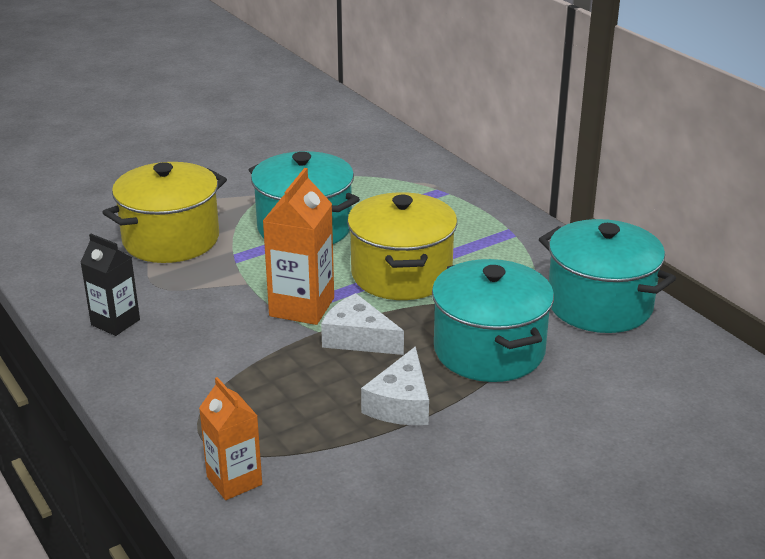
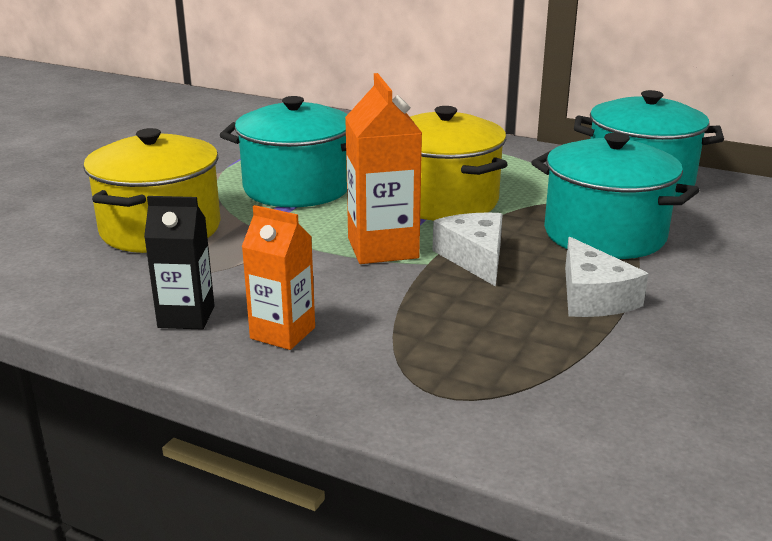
camera: 30 degrees left, 5 degrees down
(234, 481) = (532, 422): orange carton -> orange carton (282, 333)
(358, 338) = (474, 258): white cheese -> white cheese turned 75 degrees clockwise

